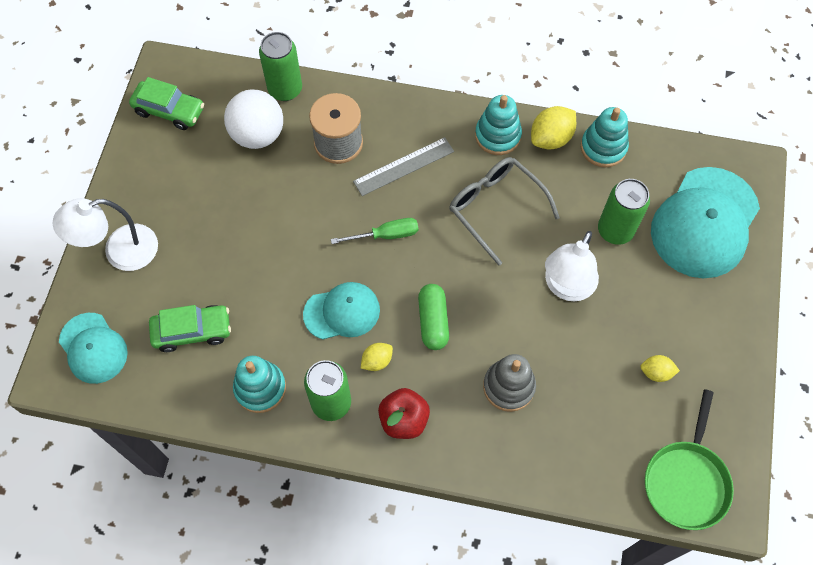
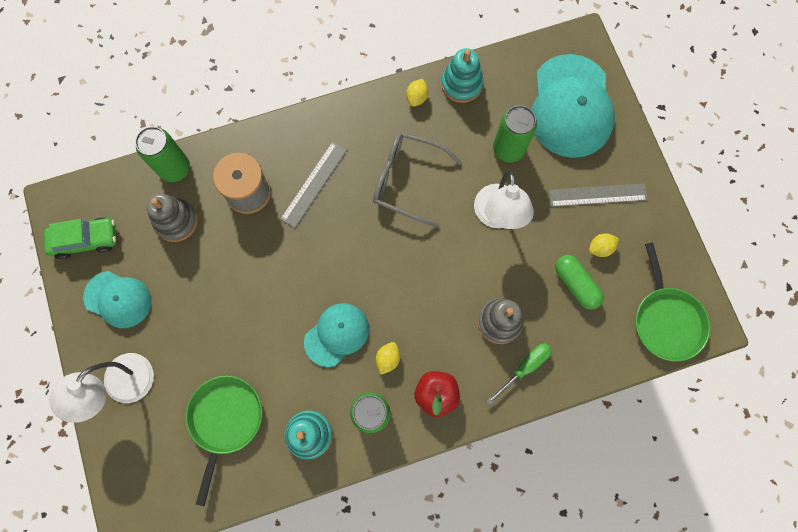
camera: 30 degrees left, 10 degrees up
(93, 348) = (151, 481): turquoise cap -> turquoise cap (118, 299)
(192, 331) = (225, 419): green car -> green pan
(258, 135) = (176, 221): white ball -> grey stacking toy
(385, 235) = (333, 250): green screwdriver -> green screwdriver (524, 368)
(433, 321) = (412, 301): green capsule -> green capsule (575, 284)
(497, 135) = (374, 117): turquoise stacking toy -> none
(551, 138) = (417, 97): yellow lemon -> yellow lemon, size x0.60
(683, 320) = (597, 195): none -> grey ruler

